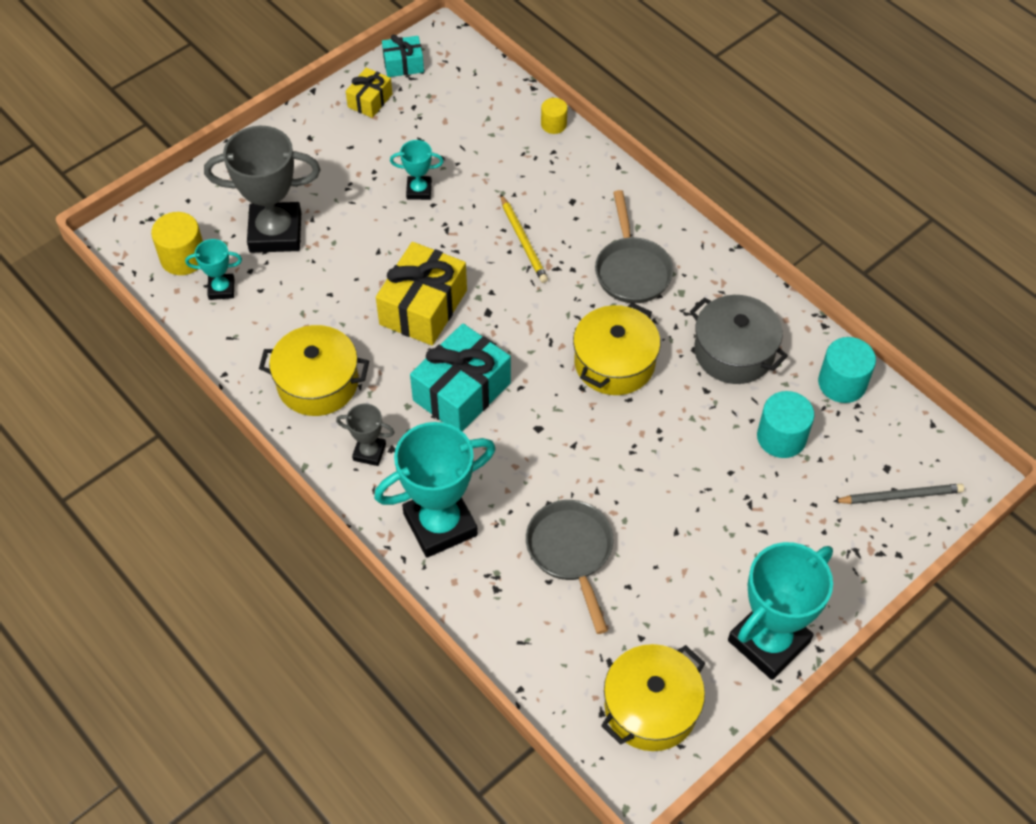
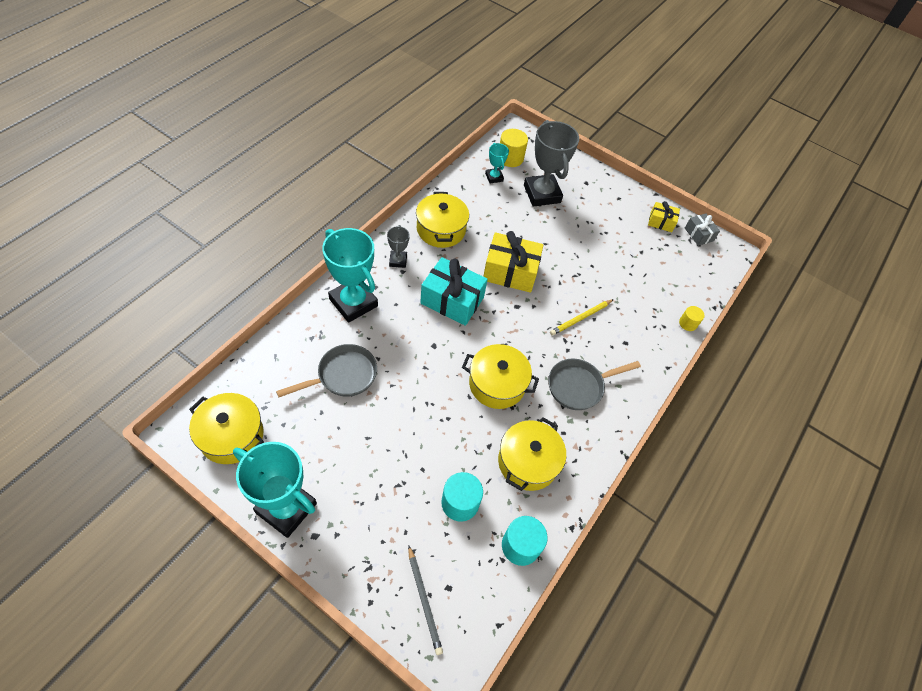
camera: 70 degrees right, 0 degrees up
(403, 64) = (698, 234): turquoise gift -> grey gift
(419, 190) = (600, 257): turquoise trophy -> none
(734, 352) = (528, 462): grey pot -> yellow pot

